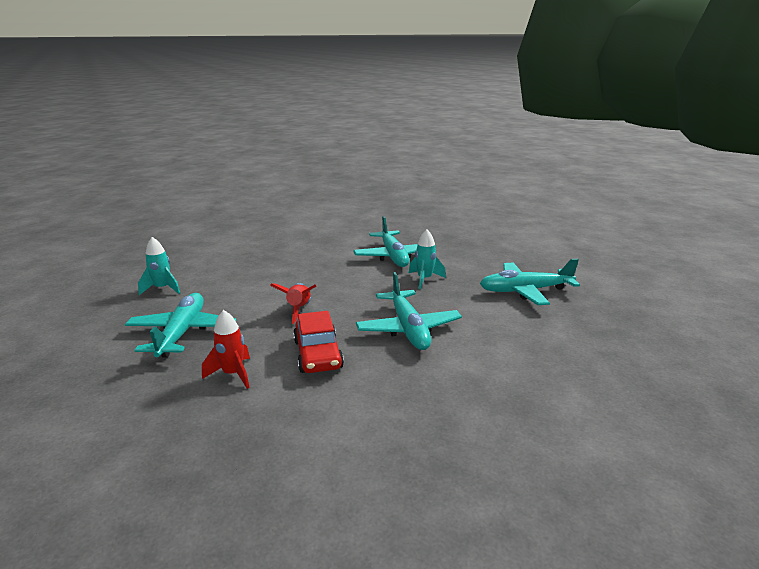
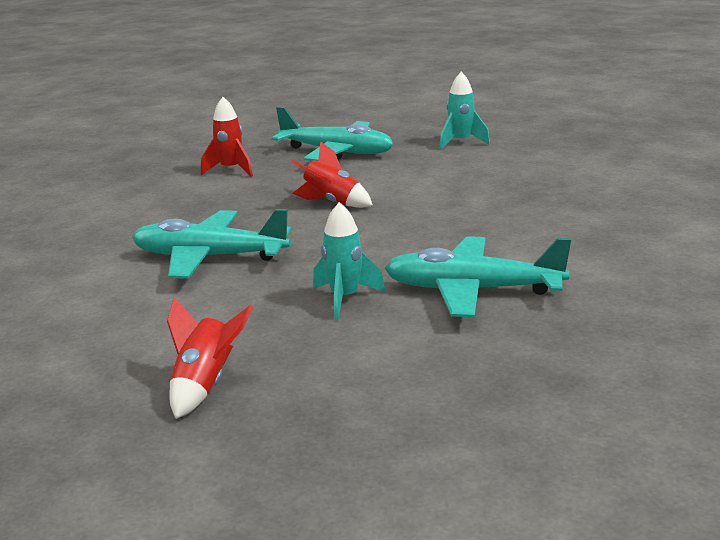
camera: 115 degrees right, 0 degrees up
(318, 354) = (218, 204): red car -> none
(524, 291) = (205, 385): turquoise plane -> red rocket

